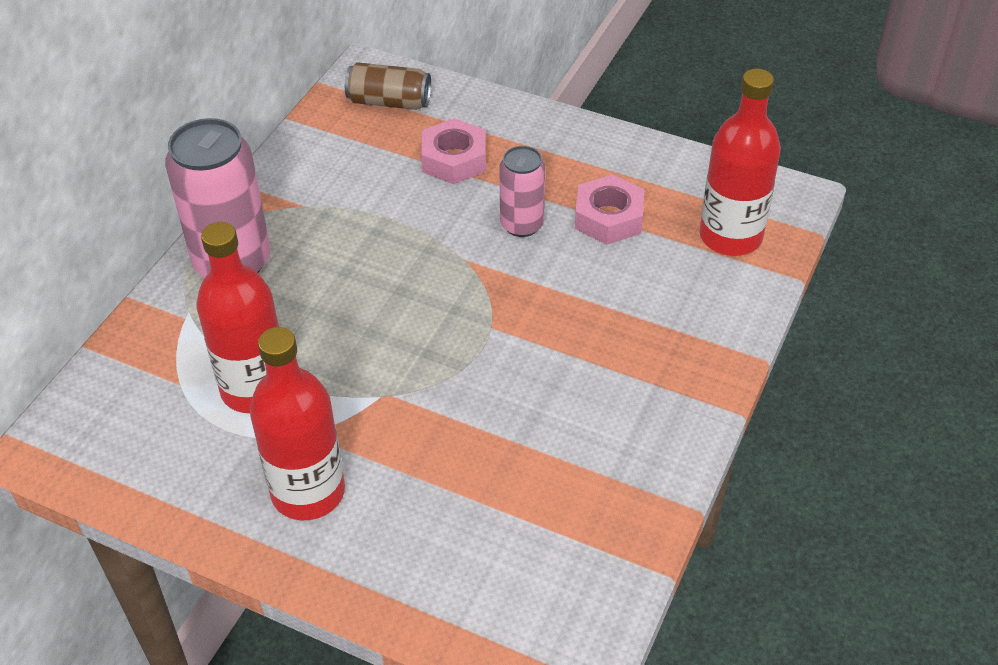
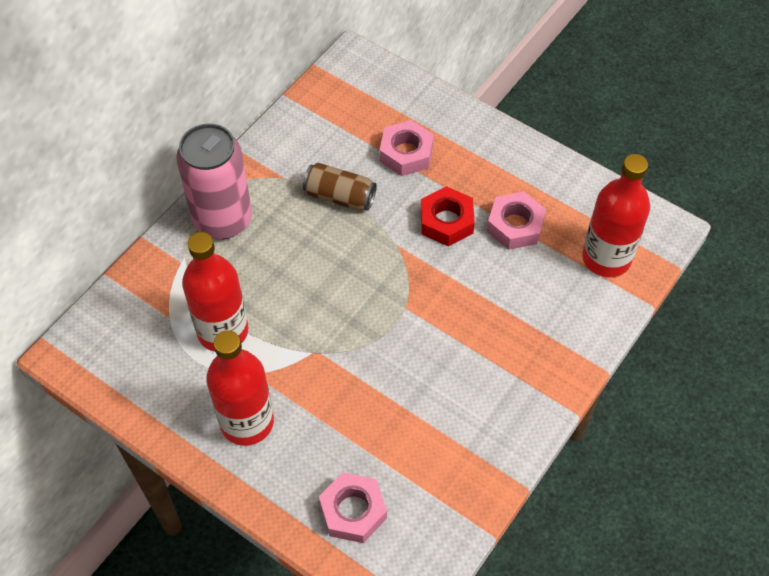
camera: 10 degrees right, 10 degrees up
(389, 102) = (366, 91): brown can -> brown can (340, 197)
(475, 578) = (353, 511): none -> pink nut
(522, 224) = (446, 221): pink can -> red nut

